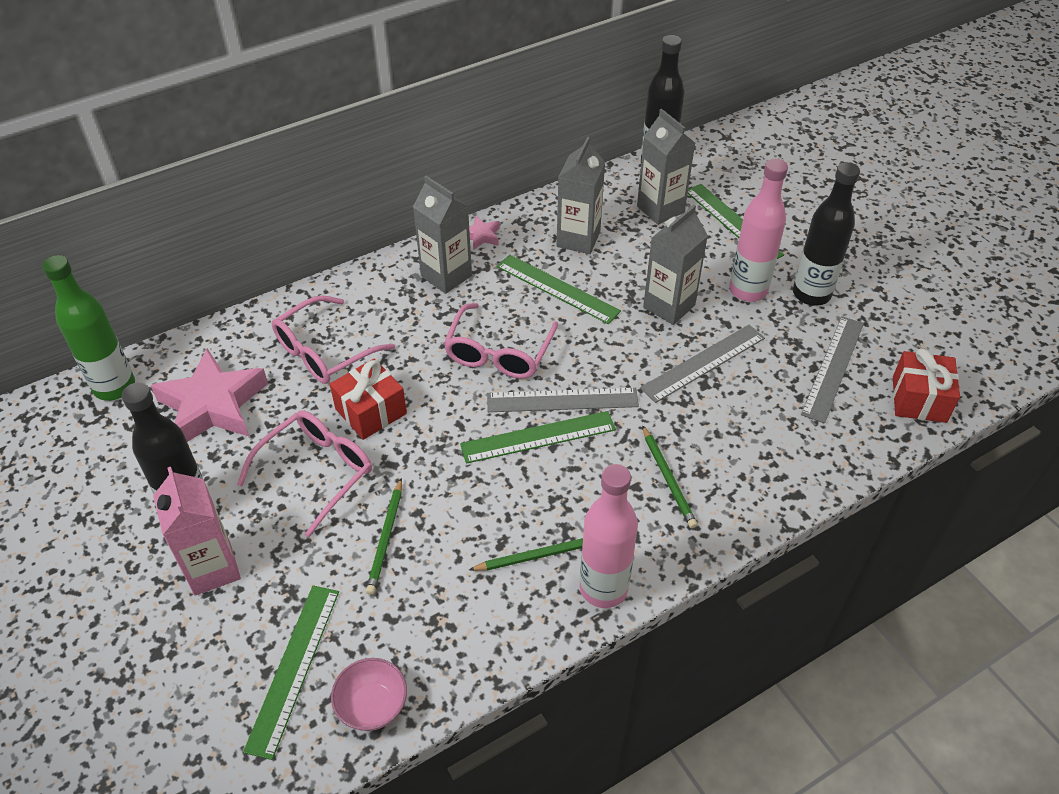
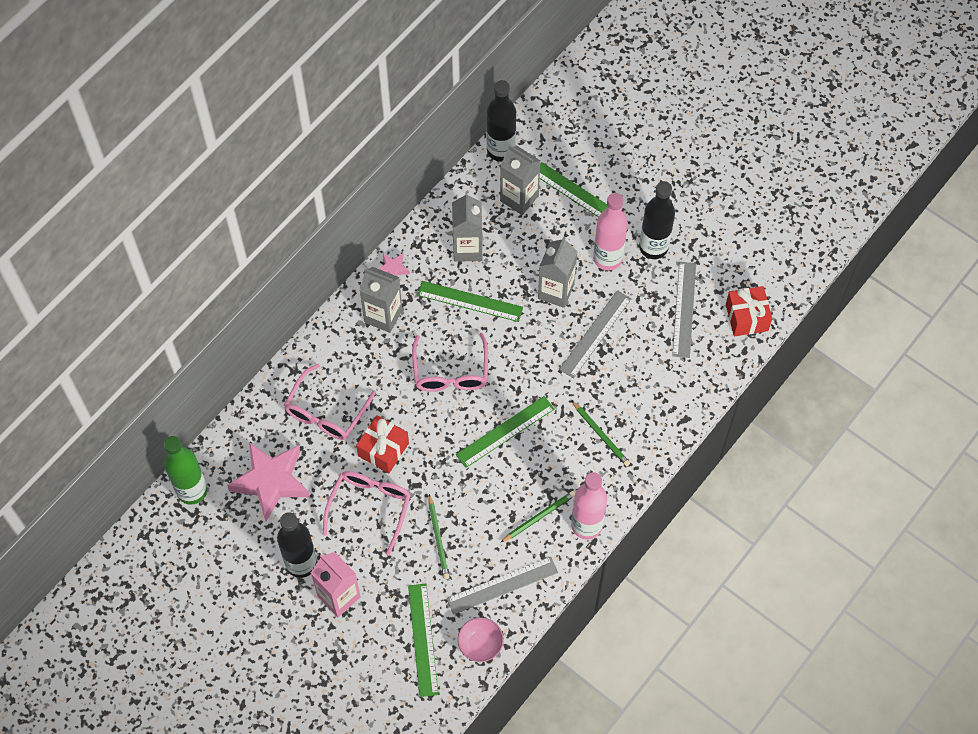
camera: 20 degrees left, 15 degrees up
(562, 400) = (510, 397): grey ruler -> grey ruler (502, 585)

